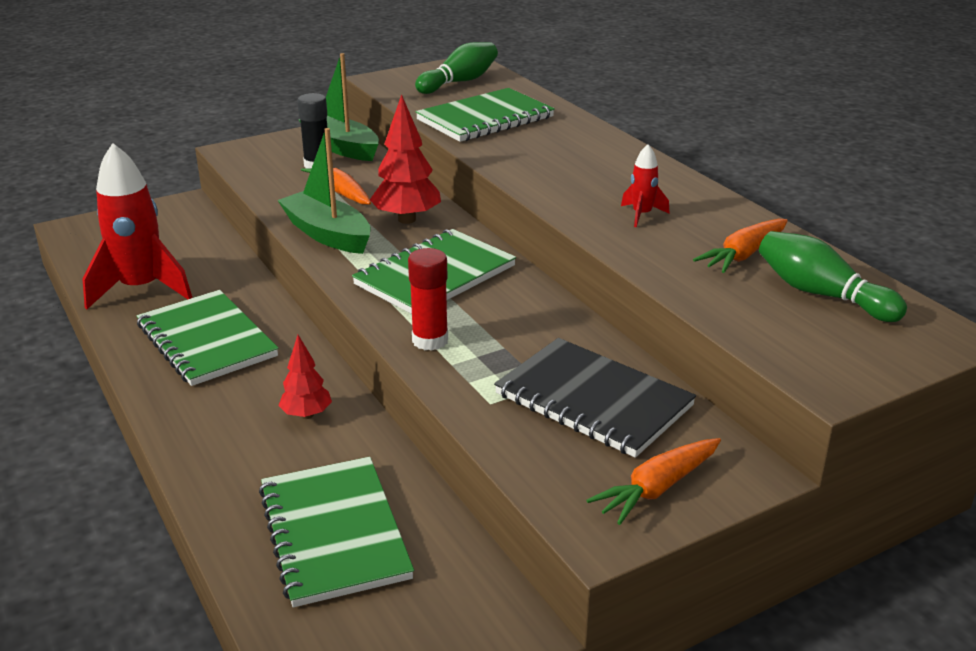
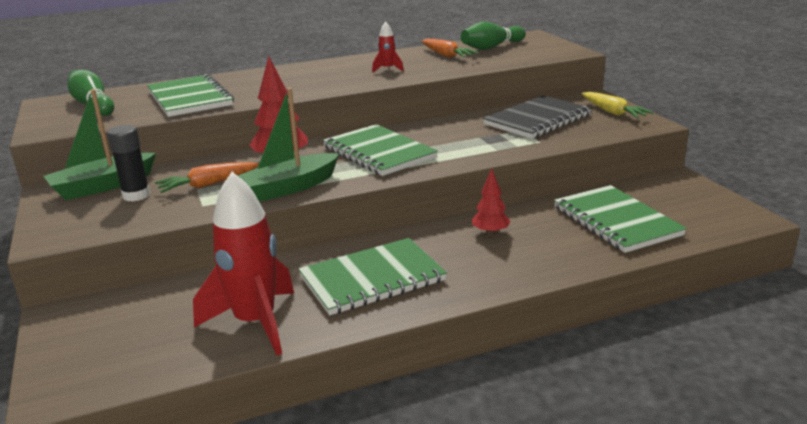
camera: 80 degrees left, 5 degrees down
(334, 533) = (616, 221): green notebook -> green notebook turned 75 degrees clockwise
(430, 340) = (468, 154): red glue stick -> none
(658, 488) = (612, 112): orange carrot -> yellow carrot

